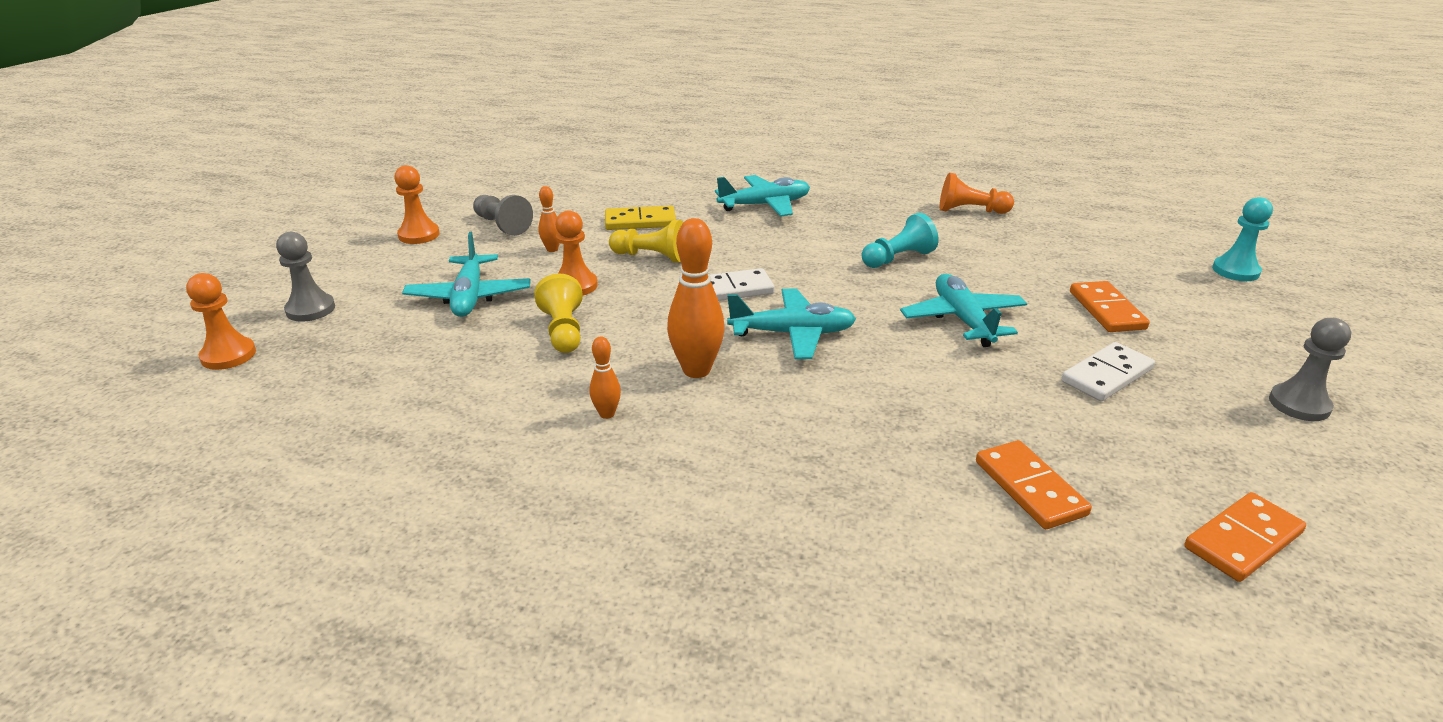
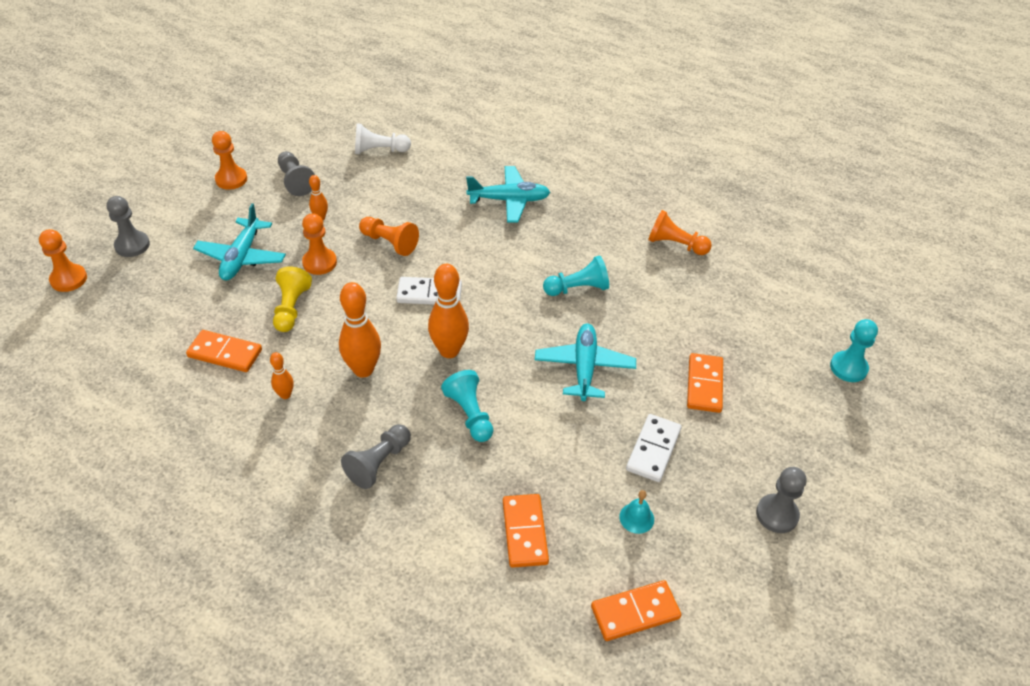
camera: 15 degrees right, 15 degrees up
(496, 389) = (225, 353): none -> orange domino
(589, 189) = (379, 150): none -> white pawn
(640, 222) = (400, 199): yellow domino -> none
(651, 256) = (389, 243): yellow pawn -> orange pawn
(783, 458) = (379, 463): none -> grey pawn
(792, 334) = (449, 351): turquoise plane -> orange bowling pin
(864, 386) = (470, 414): none -> turquoise pawn
(1106, 375) = (653, 449): white domino -> white domino turned 45 degrees counterclockwise
(1150, 442) = (636, 518): none -> turquoise bell

